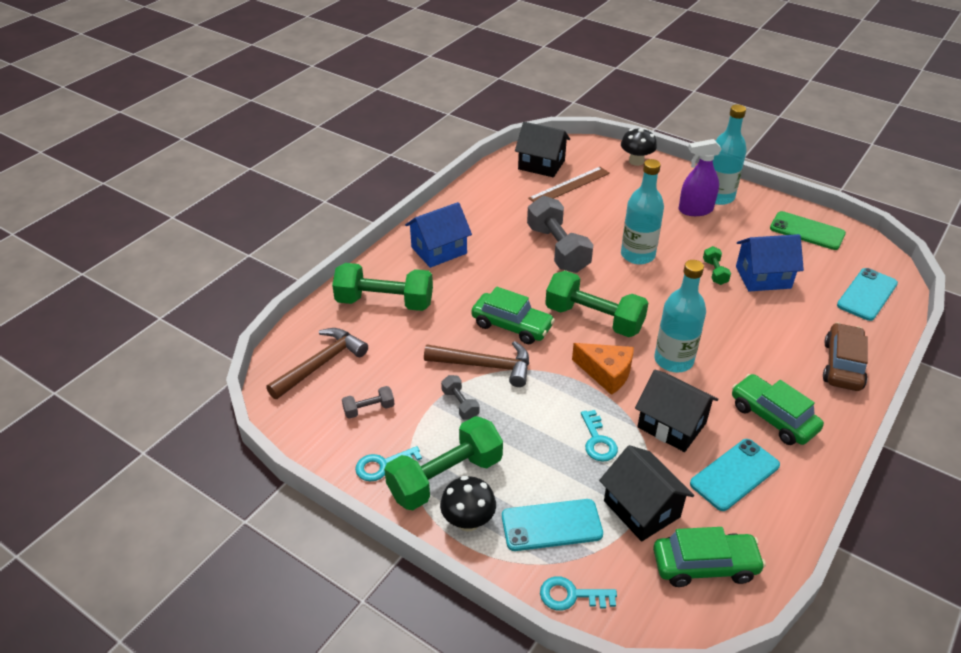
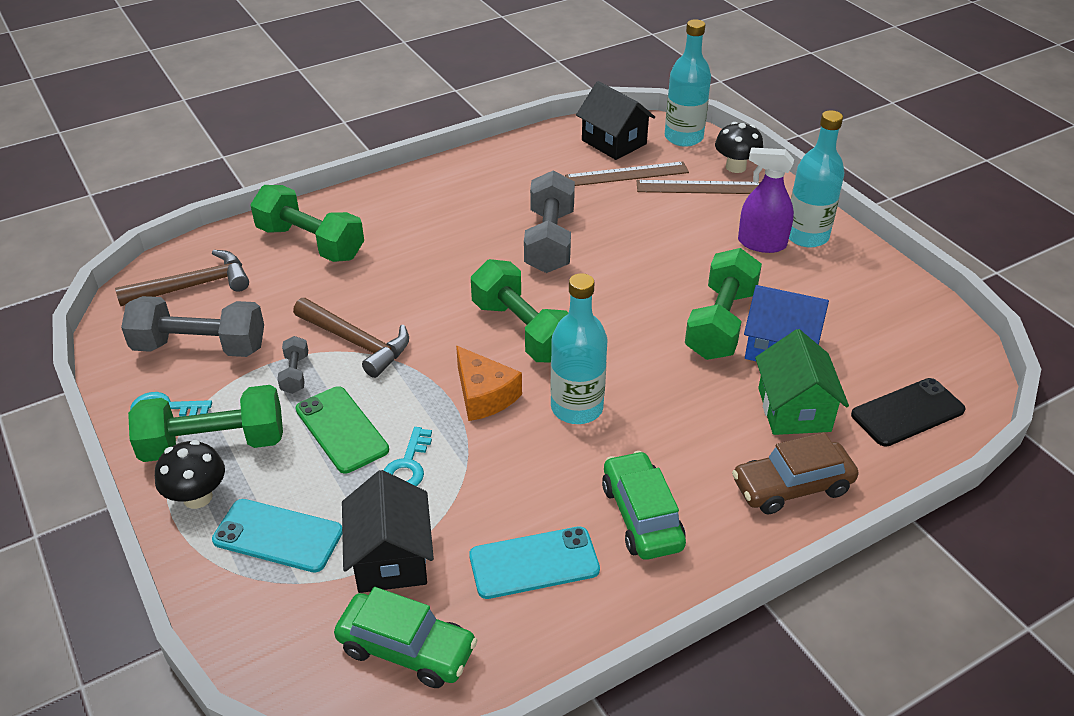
camera: 25 degrees right, 0 degrees up
(369, 409) = (200, 347): grey dumbbell -> grey dumbbell, size x2.16
(439, 250) = (414, 205): blue house -> none
(512, 325) = (423, 309): green car -> none
(571, 595) = (233, 617): turquoise key -> none
(625, 182) = (699, 187): none -> brown ruler
(637, 255) = (640, 275): turquoise bottle -> turquoise bottle (683, 137)
(671, 425) = (508, 479): black house -> none
(715, 272) = (720, 323): green dumbbell -> green dumbbell, size x2.16
(803, 315) = (794, 409): none -> green house
(807, 231) = (892, 310): green phone -> green phone (341, 429)
(842, 365) = (792, 487): brown car -> brown car turned 150 degrees counterclockwise
(867, 294) = (907, 412): turquoise phone -> black phone

